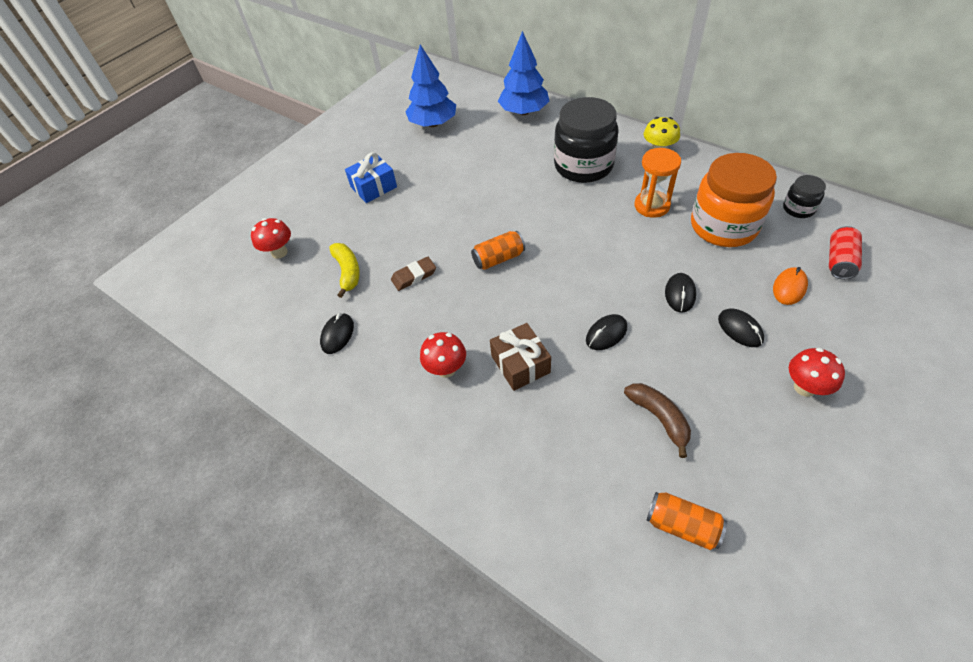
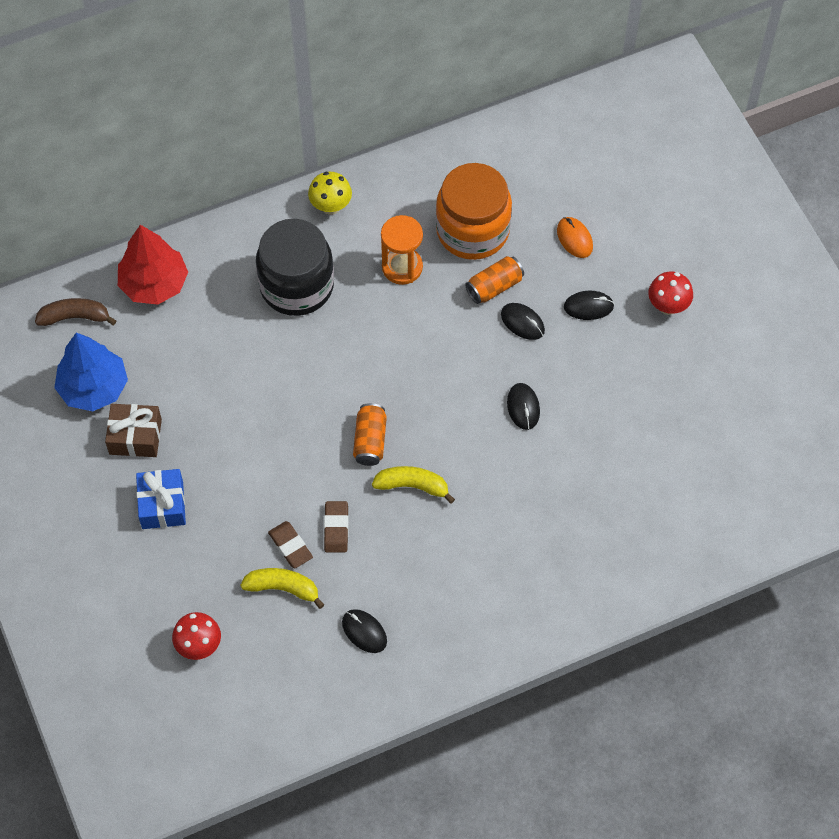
camera: 65 degrees left, 10 degrees up
(383, 259) = (290, 546): none -> brown eraser
(446, 369) = (471, 555): red mushroom -> none
(480, 301) = (413, 486): none -> yellow banana
(520, 364) = (508, 493): brown gift -> brown gift (135, 437)
(524, 112) = (154, 284): blue tree -> red tree
(659, 418) = (627, 423): brown banana -> brown banana (75, 317)
(682, 525) = (716, 468): orange can -> orange can (494, 286)
(798, 208) = (497, 158): black jar -> none
(839, 261) = (575, 180): red can -> none

